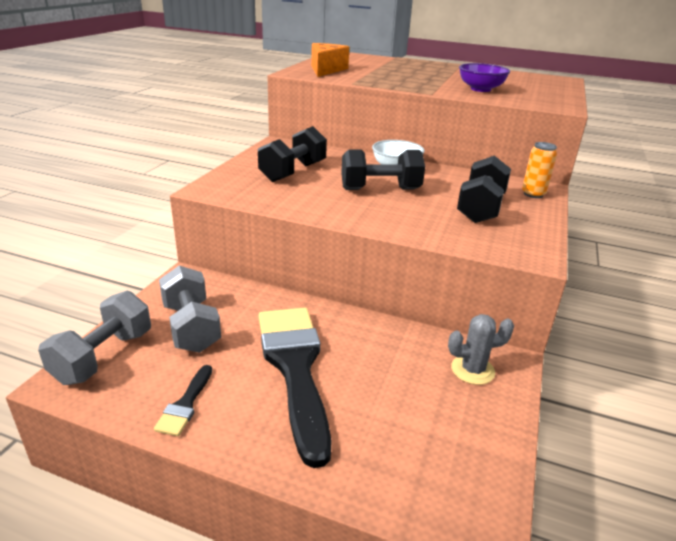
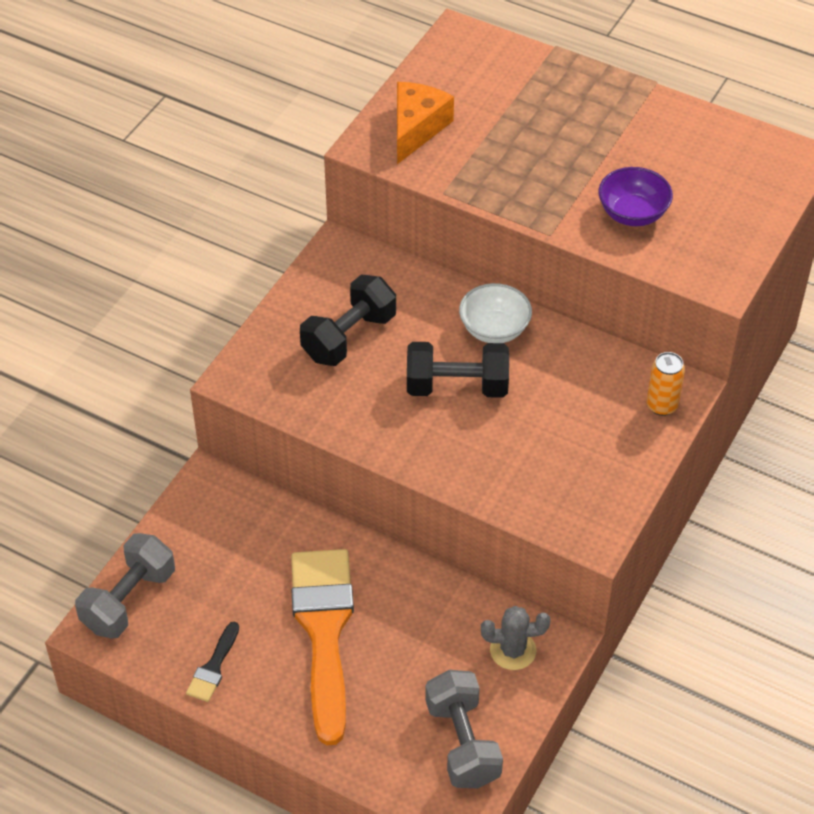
camera: 10 degrees right, 20 degrees up
(191, 327) = (217, 565): grey dumbbell -> grey dumbbell (462, 743)
(295, 368) = (324, 631): black brush -> orange brush
(480, 208) = (574, 437): black dumbbell -> none

